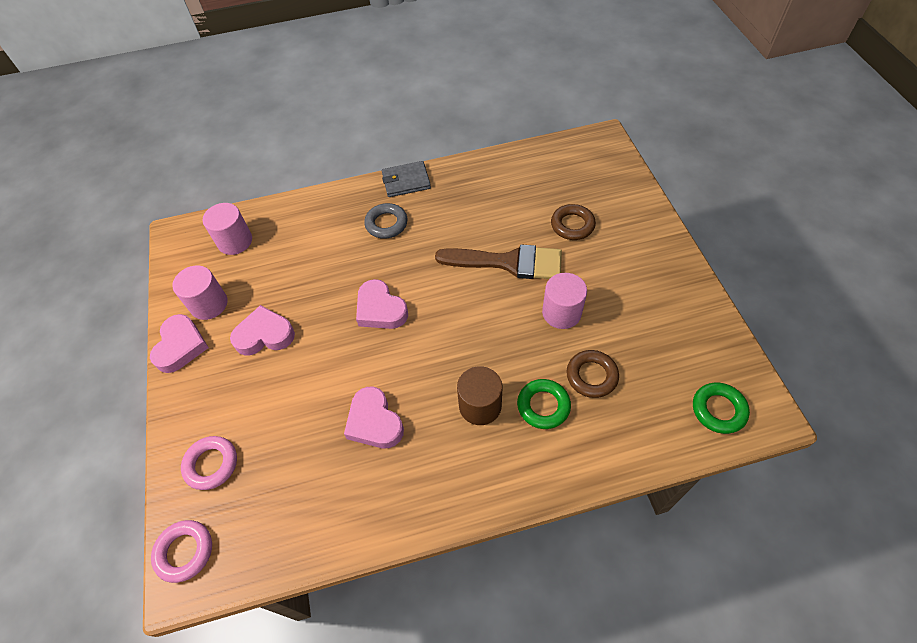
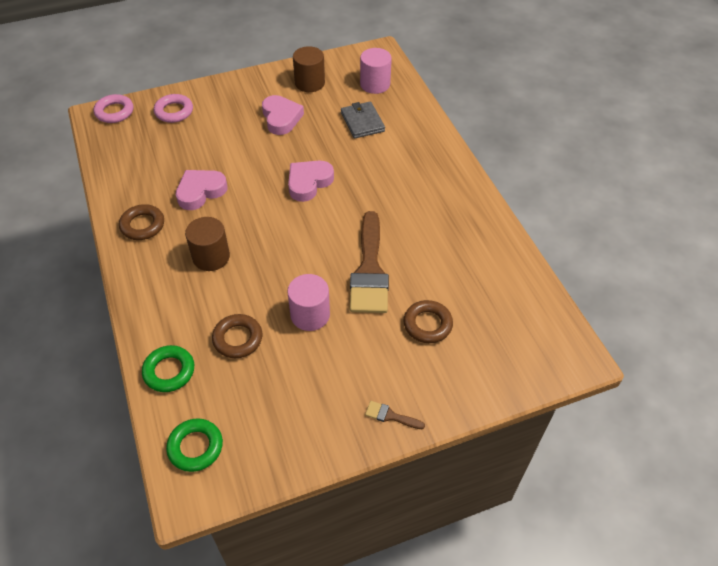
camera: 80 degrees right, 5 degrees down
(181, 346) = (271, 77): pink heart -> none
(209, 304) = (309, 83): pink cylinder -> brown cylinder
(386, 224) = (408, 175): grey ring -> none
(406, 181) = (466, 183): grey wallet -> grey wallet (362, 122)
(421, 488) = (142, 225): none -> brown ring
(543, 406) = (208, 301): green ring -> green ring (169, 371)
(667, 257) = (390, 416): none -> brown brush

